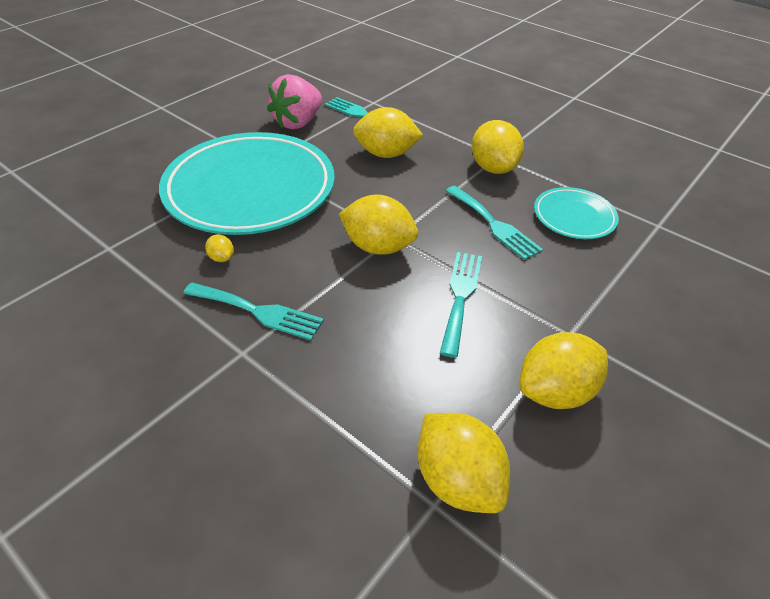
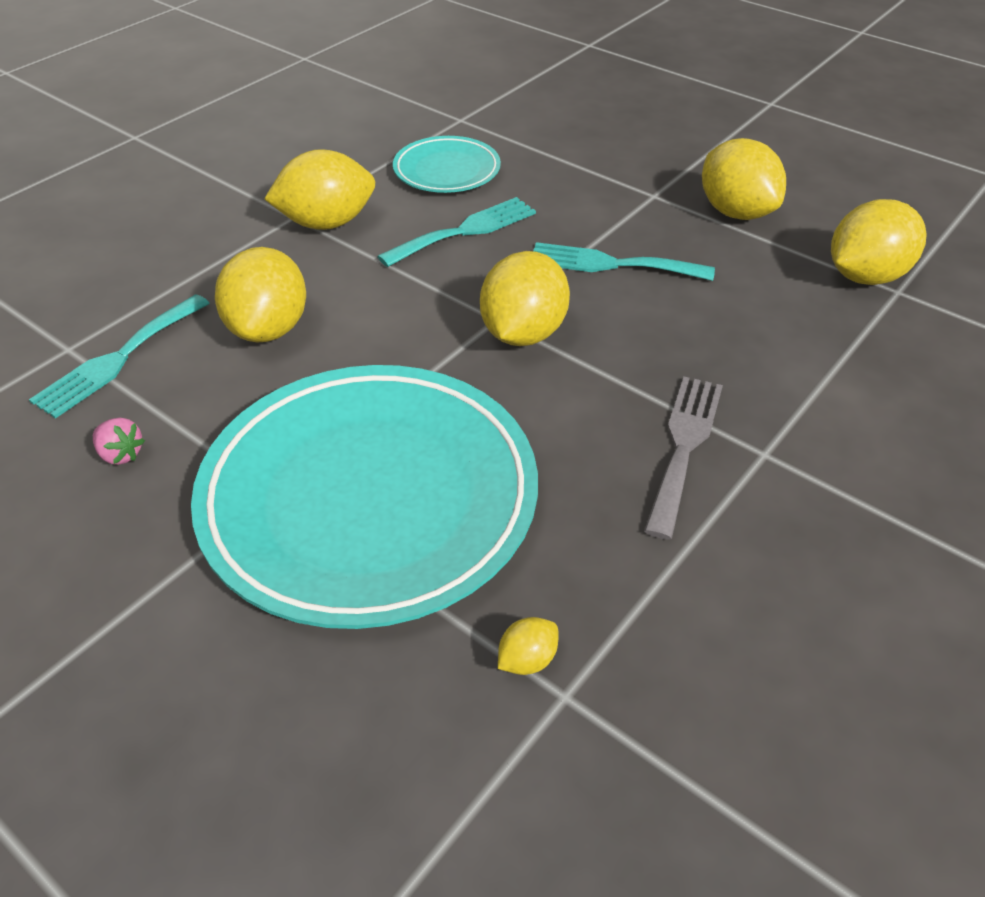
camera: 90 degrees left, 0 degrees up
(222, 258) = (571, 508): yellow lemon -> yellow lemon (527, 659)
(258, 311) = (684, 446): turquoise fork -> grey fork
(298, 123) = (121, 454): pink strawberry -> pink strawberry, size x0.42

